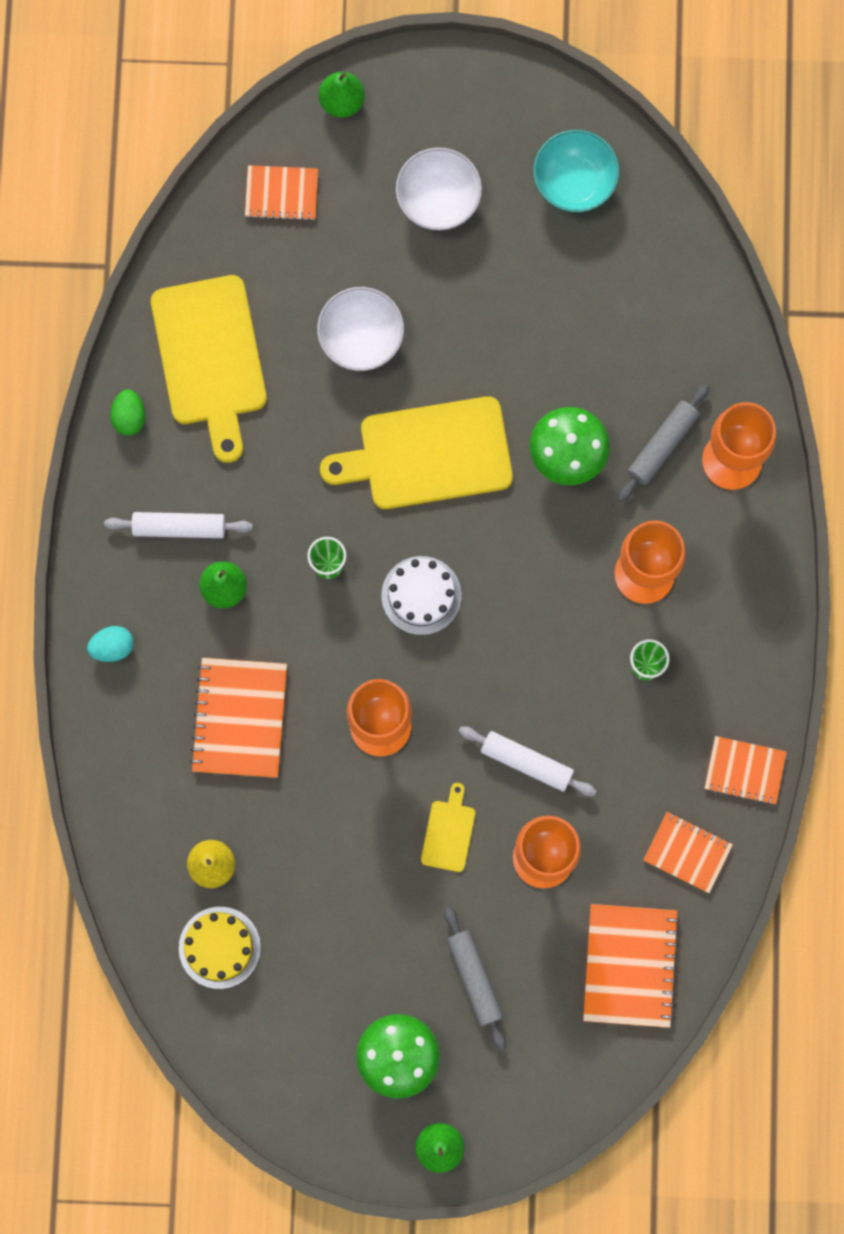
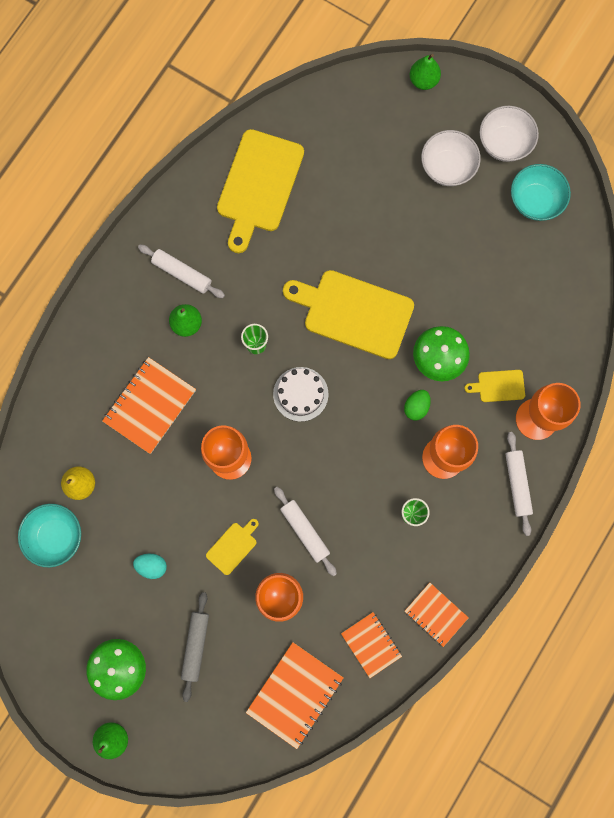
camera: 30 degrees right, 0 degrees up
(112, 647) = (101, 321): turquoise egg -> turquoise egg (152, 566)
(129, 417) = (191, 194): green egg -> green egg (416, 407)
(219, 947) = (56, 536): yellow cake -> turquoise bowl
(281, 194) = (356, 114): orange notebook -> none
(361, 338) = (354, 222): white bowl -> white bowl (504, 143)
(662, 445) = (498, 386): grey rolling pin -> yellow cutting board
(753, 554) = (517, 484): none -> white rolling pin

